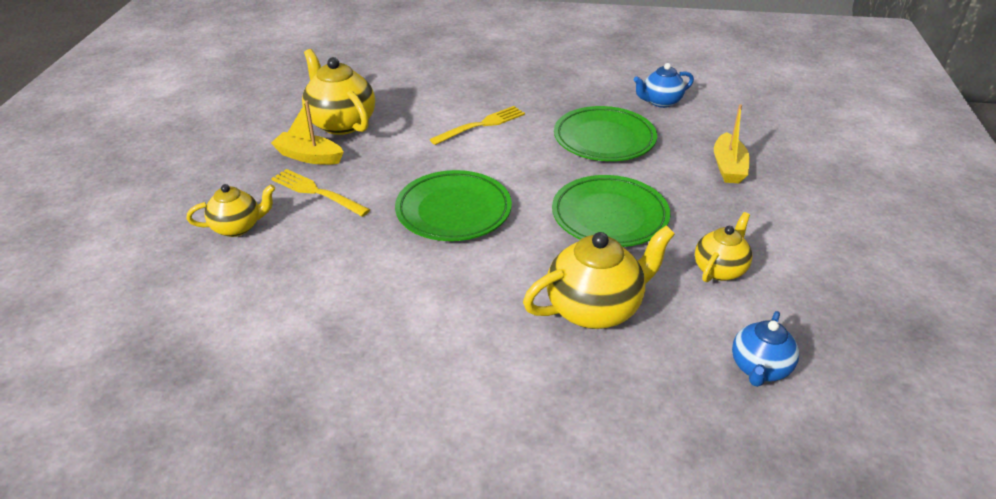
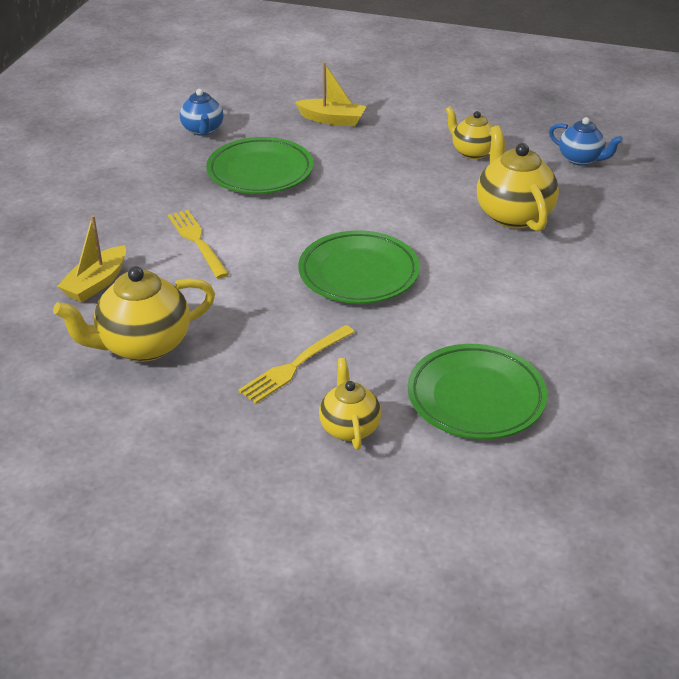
camera: 80 degrees left, 0 degrees up
(309, 156) = (213, 373): yellow boat -> yellow boat (96, 283)
(609, 216) = (390, 189): green plate -> green plate (476, 397)

